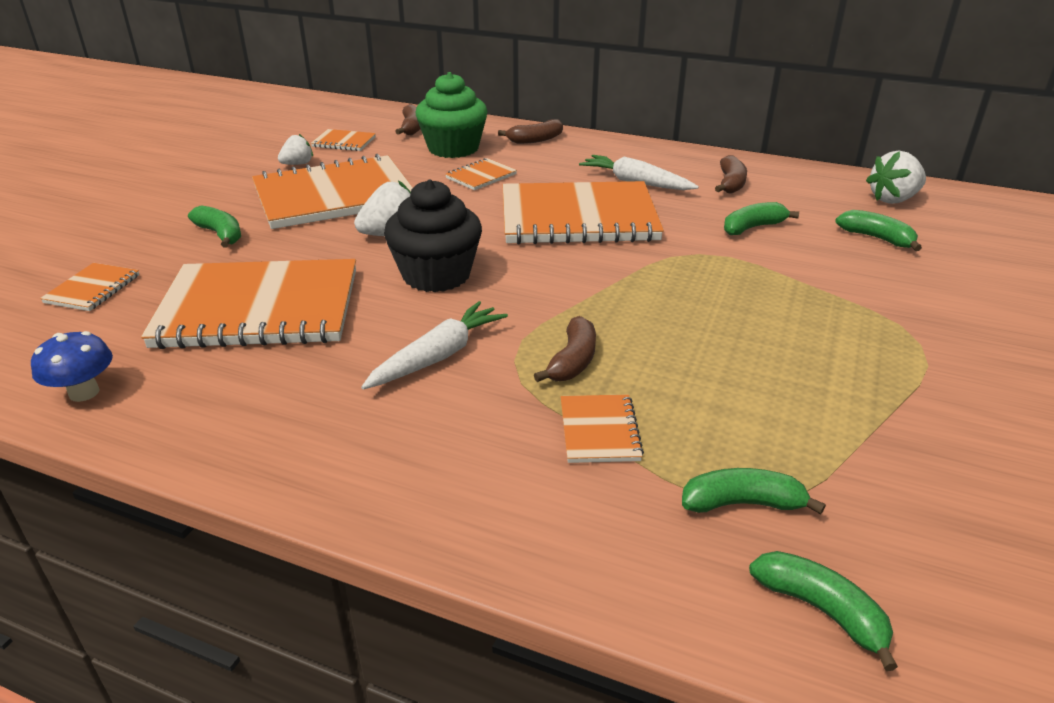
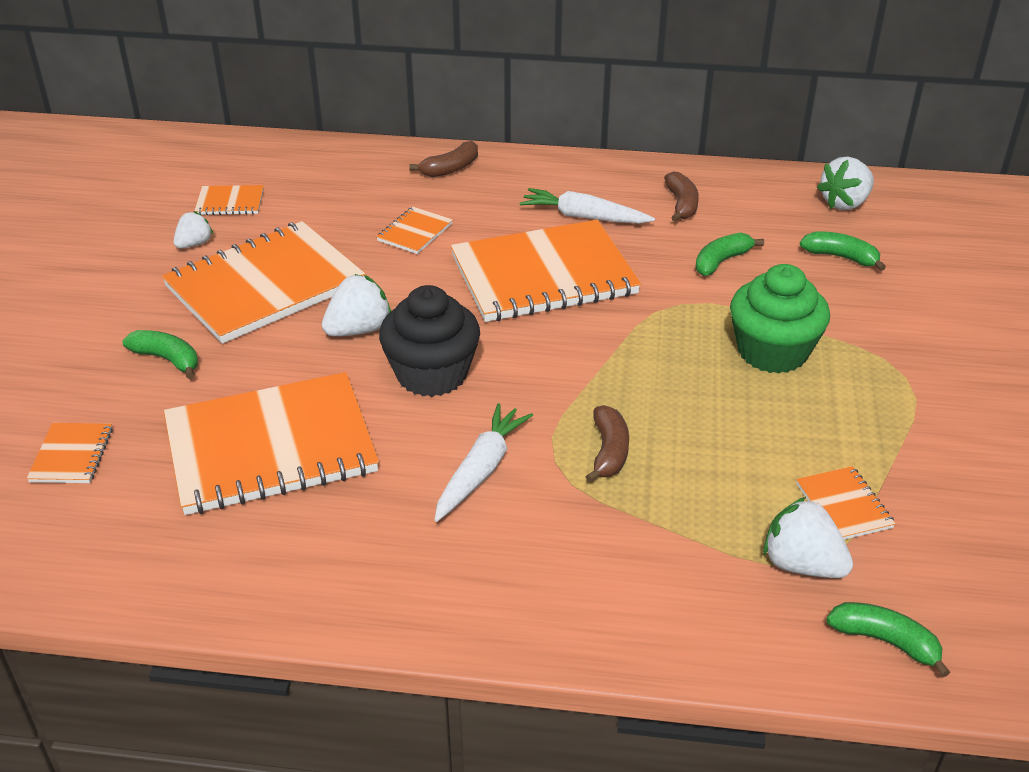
camera: 15 degrees left, 5 degrees up
(84, 392) = (153, 576): blue mushroom -> none
(412, 128) = (299, 168): brown banana -> none
(453, 148) = (363, 194): green cupcake -> green cupcake (772, 352)
(599, 431) = (661, 520): orange notebook -> orange notebook (843, 506)
(742, 503) = (801, 564): green banana -> white strawberry

